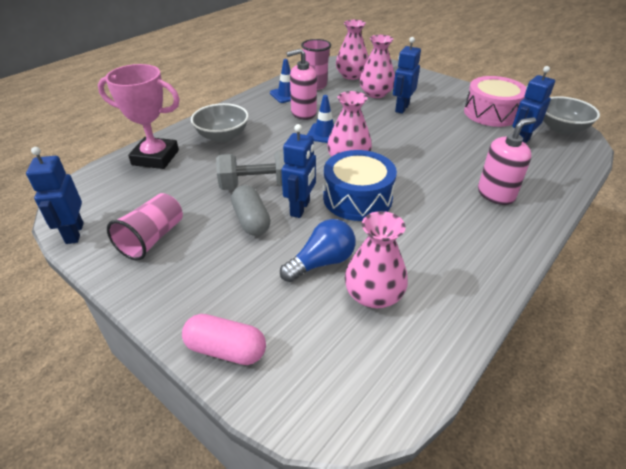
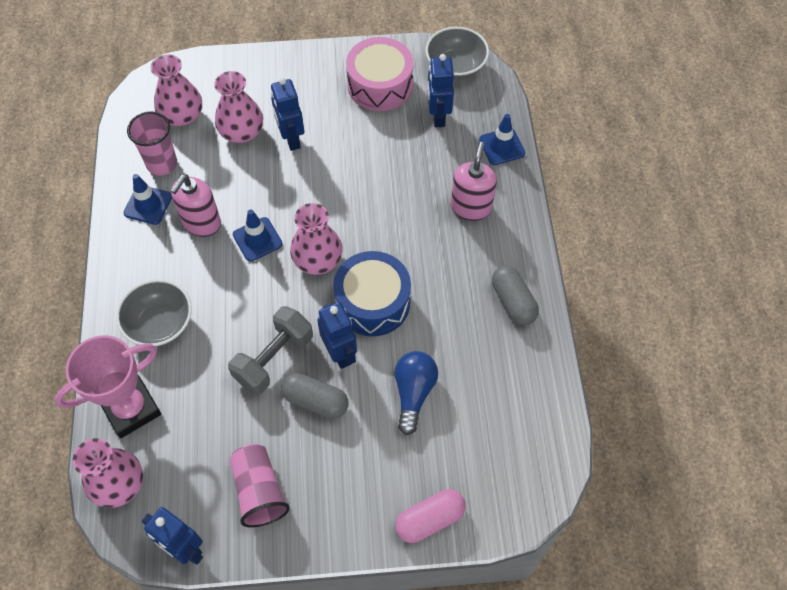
camera: 45 degrees left, 20 degrees up
(373, 294) = (475, 389): pink vase -> pink vase (119, 484)
(473, 264) = (513, 301): none -> grey capsule
(560, 178) = (501, 146): none -> blue traffic cone

